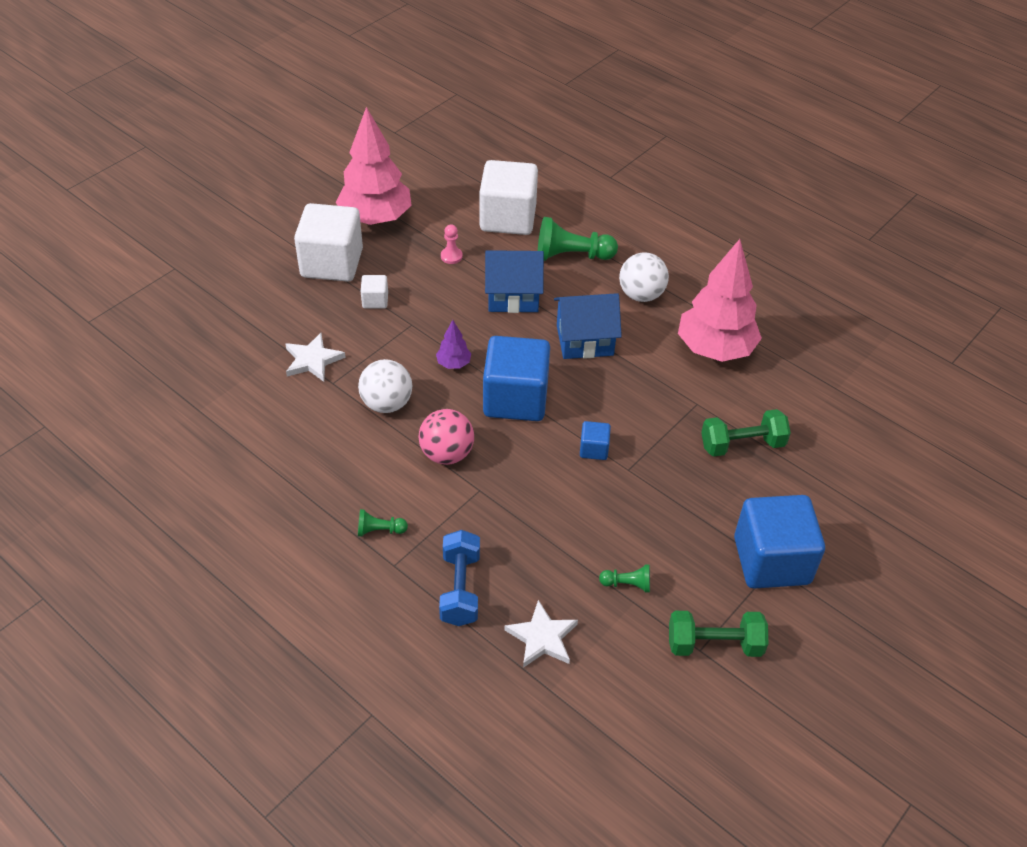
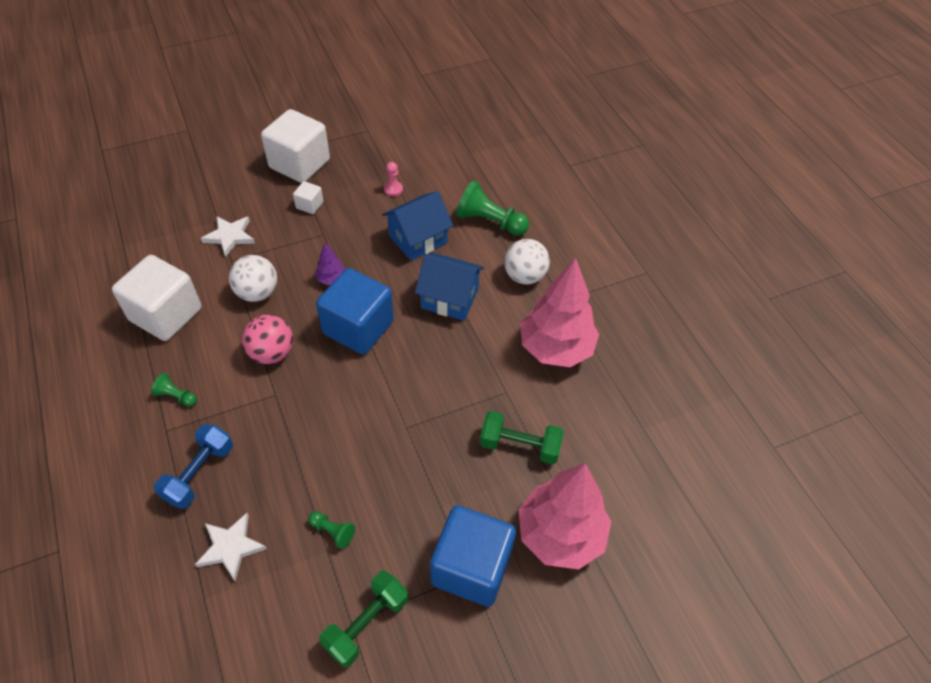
camera: 25 degrees right, 5 degrees up
(375, 218) = (357, 139): pink tree -> pink tree (560, 534)
(508, 218) = (460, 173): white cube -> white cube (166, 314)
(513, 296) = (418, 239): blue house -> blue house turned 60 degrees counterclockwise
(594, 449) = (390, 397): blue cube -> none
(714, 644) = (366, 623): green dumbbell -> green dumbbell turned 75 degrees counterclockwise

